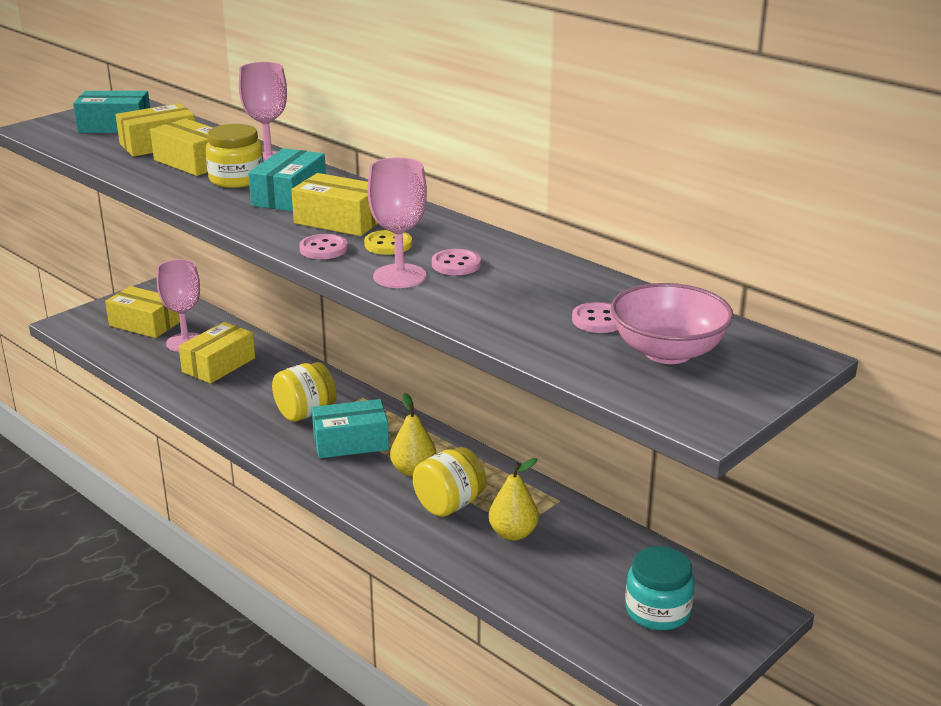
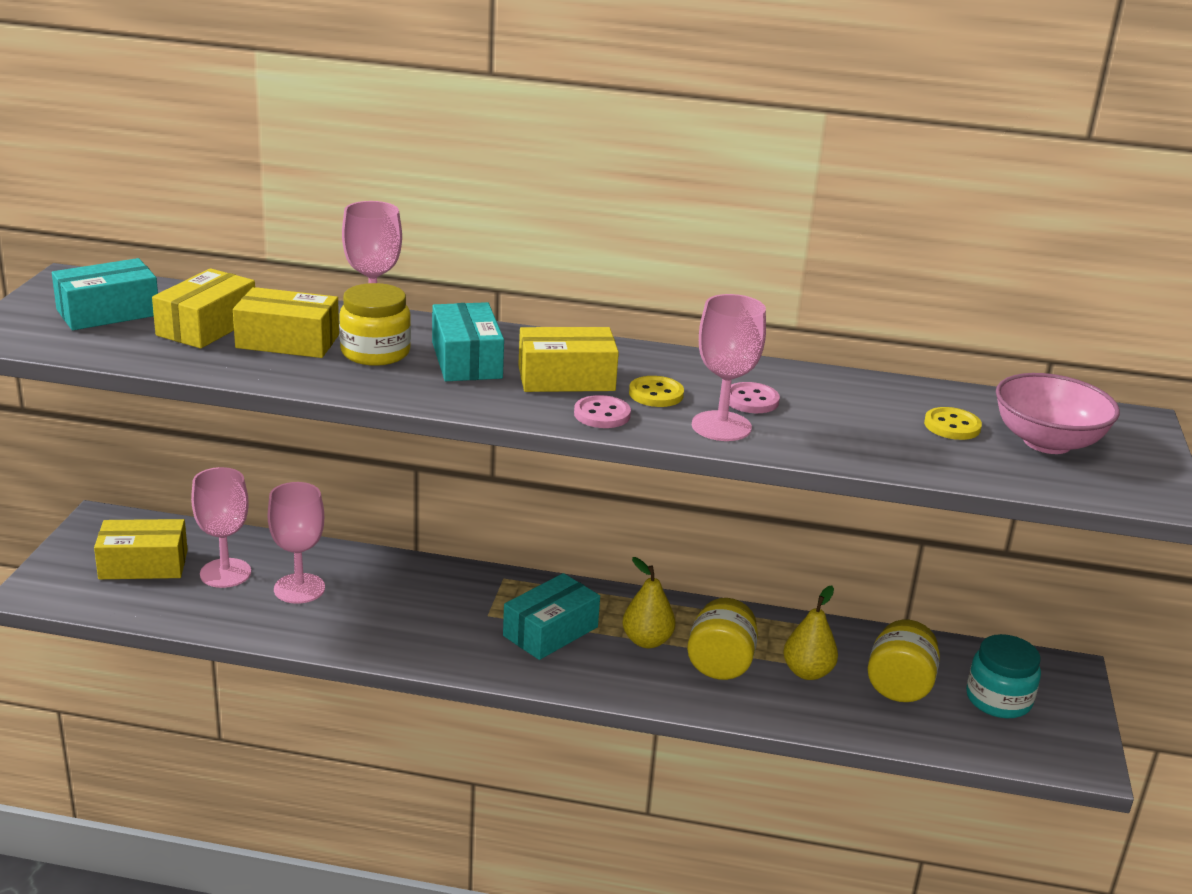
camera: 35 degrees left, 0 degrees up
(218, 365) = (299, 588): yellow box -> pink goblet
(305, 413) = (465, 614): yellow jar -> yellow jar (899, 686)
(598, 320) = (952, 426): pink button -> yellow button

